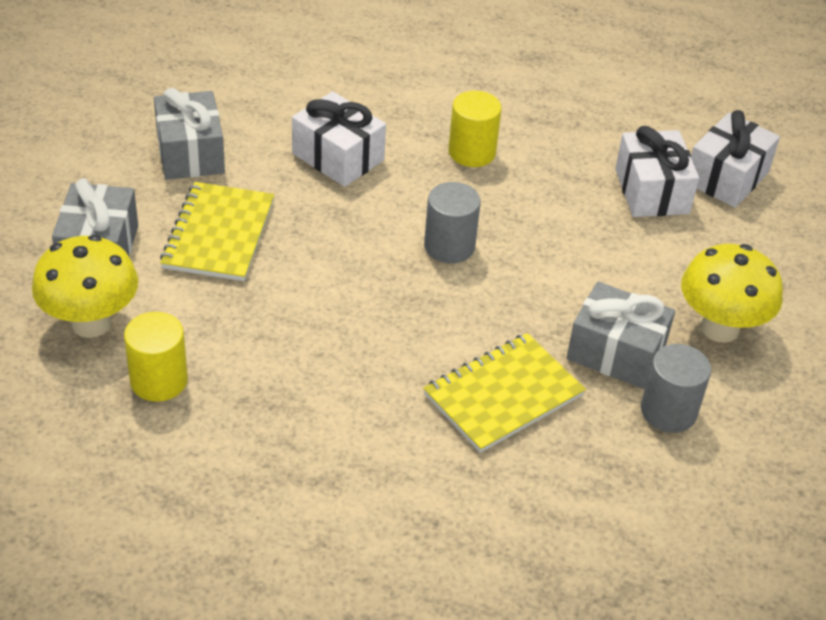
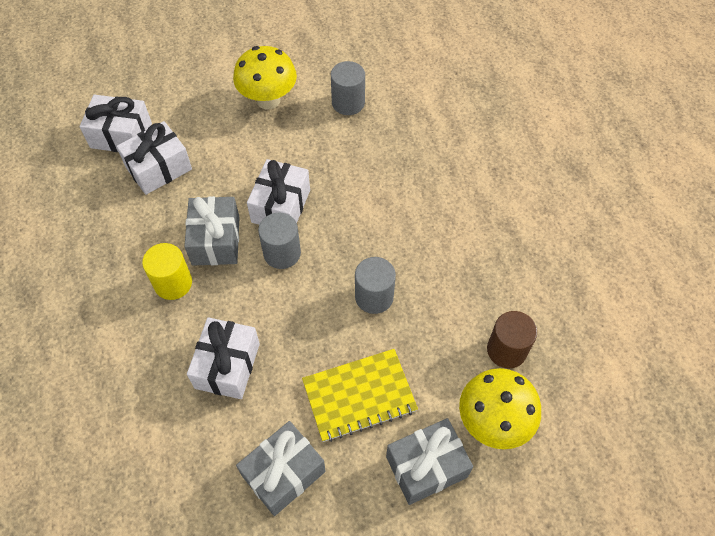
camera: 115 degrees left, 15 degrees up
(159, 380) = (506, 350): yellow cylinder -> brown cylinder
(327, 298) = (374, 297): none -> grey cylinder
(503, 395) = (388, 175): yellow notebook -> none
(521, 271) = (281, 206): none -> white gift
(616, 352) = (319, 138): grey gift -> grey gift (216, 240)

